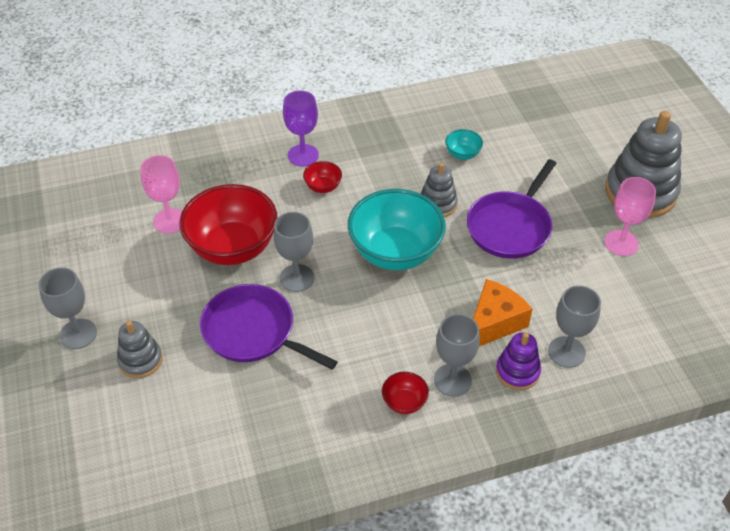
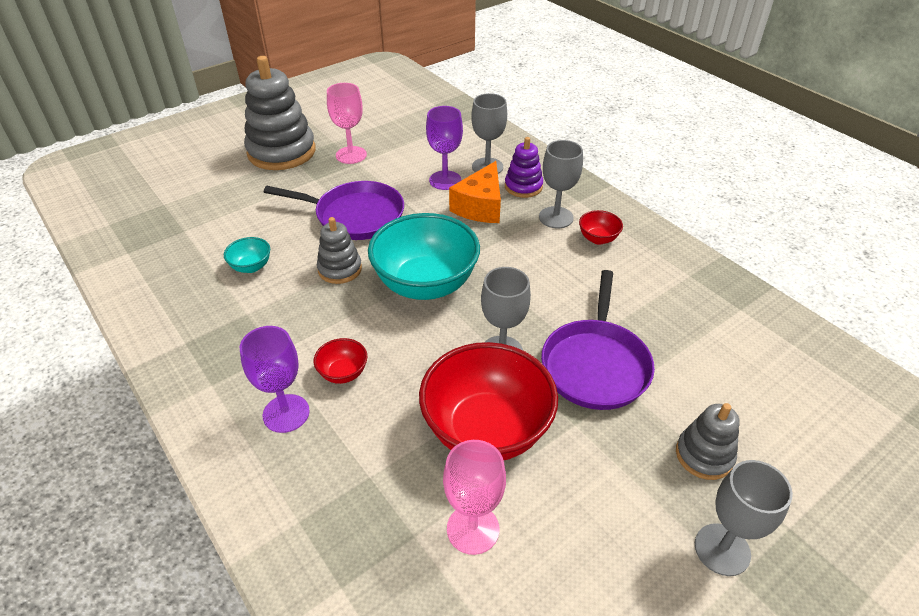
camera: 110 degrees left, 5 degrees down
(493, 323) = (480, 206): orange cheese -> orange cheese turned 90 degrees counterclockwise
(550, 307) = (445, 180): none -> purple goblet

